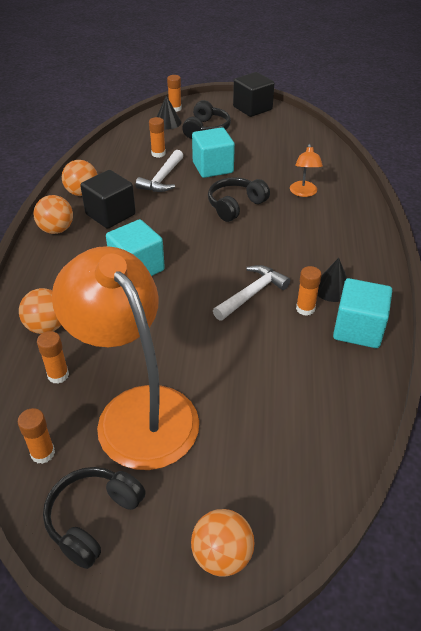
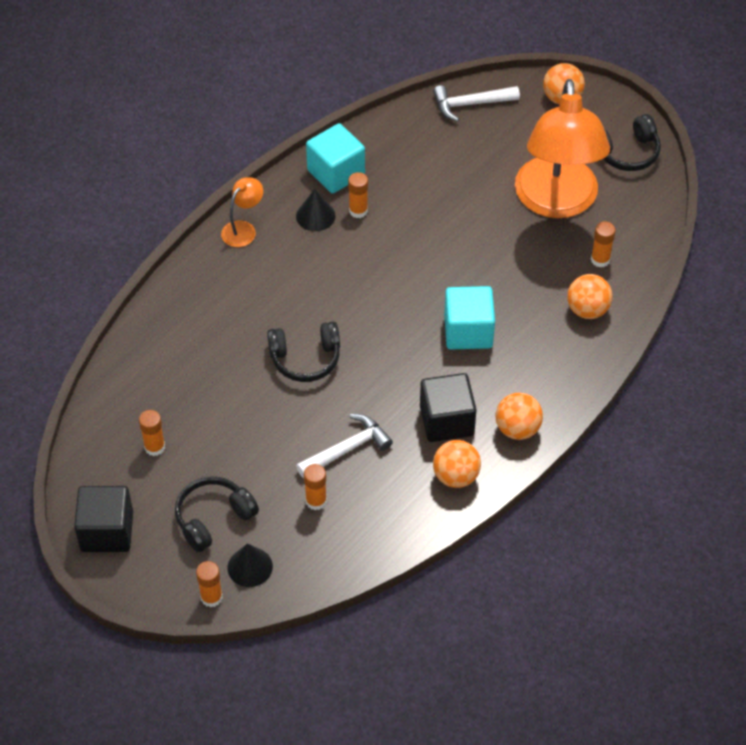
camera: 145 degrees left, 10 degrees up
(43, 453) = (640, 207): orange glue stick -> orange glue stick (154, 447)
(213, 167) = (274, 435): turquoise cube -> none
(252, 294) = (389, 247): white hammer -> white hammer (470, 104)
(303, 193) = (216, 336): orange lamp -> orange lamp (243, 229)

